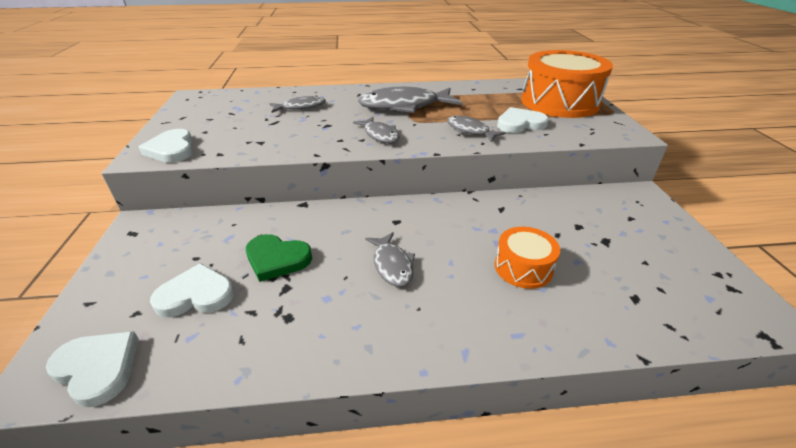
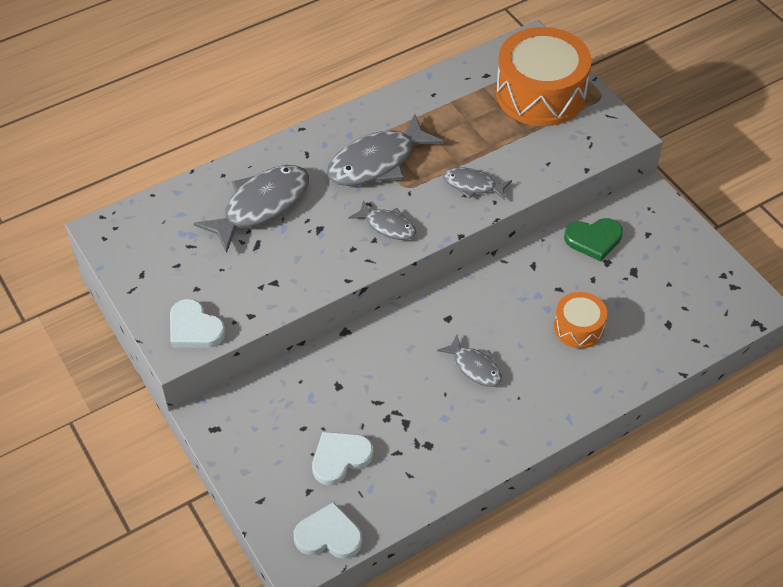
camera: 25 degrees left, 15 degrees up
(277, 259) = (375, 400): green heart -> green heart (593, 240)
(301, 107) = (261, 206): grey fish -> grey fish, size x1.83
(520, 124) = (516, 154): white heart -> none

